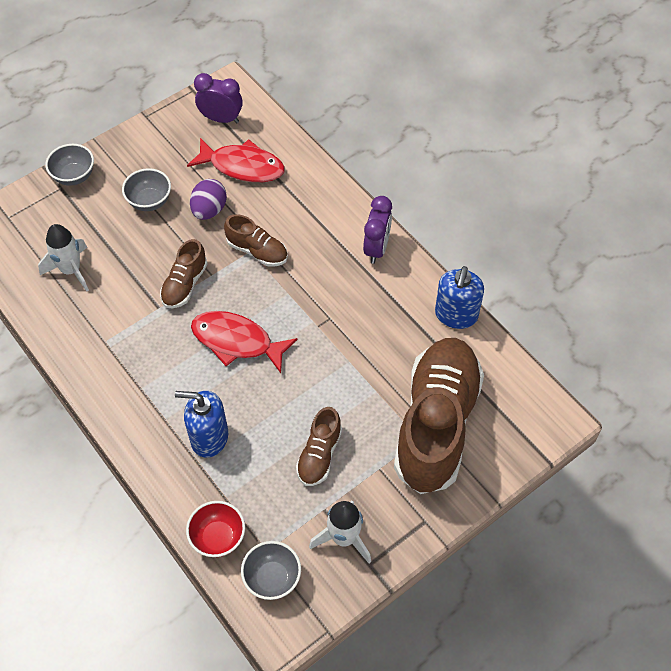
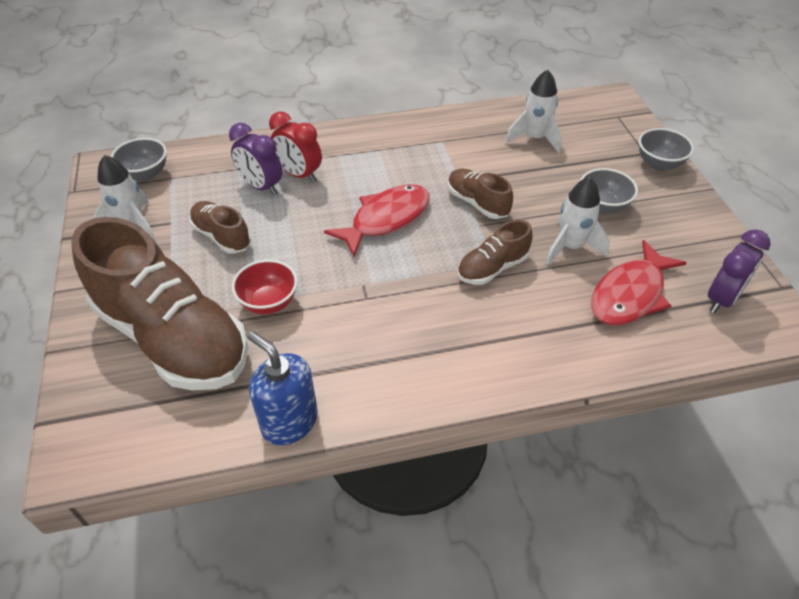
camera: 115 degrees right, 10 degrees down
(209, 210) = (570, 247): purple egg -> white rocket
(209, 437) = (299, 174): blue soap dispenser -> red clock
(218, 537) = (207, 156): red bowl -> red bowl (269, 302)
(376, 248) = (438, 379): purple clock -> purple clock (261, 186)

